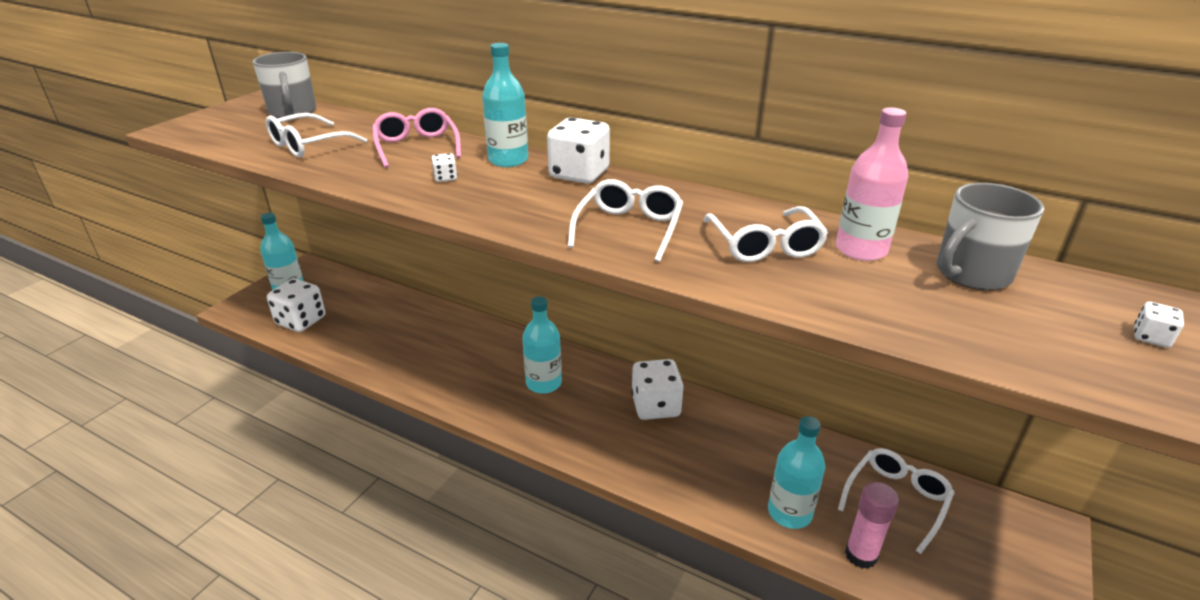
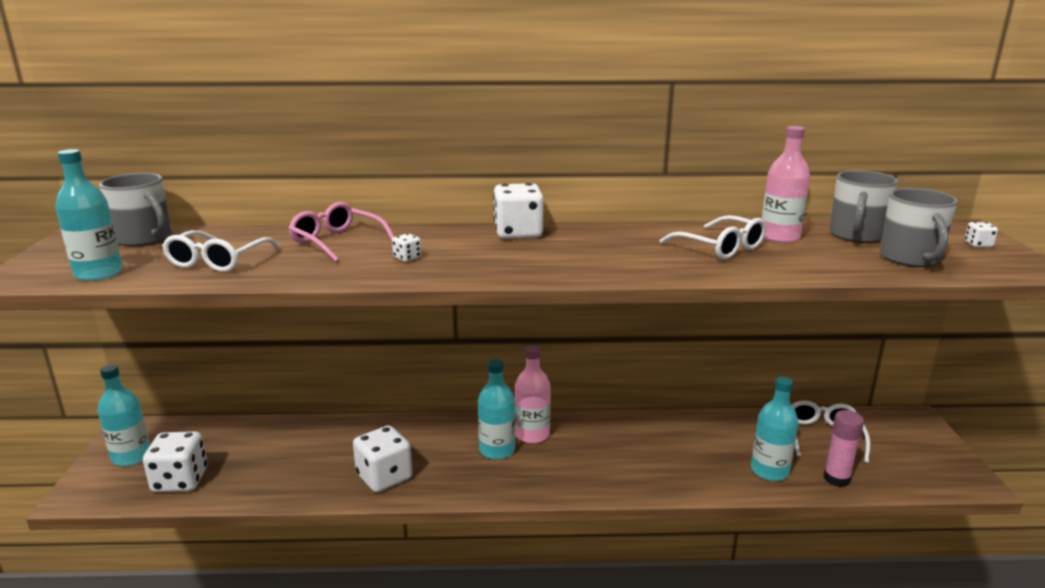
camera: 30 degrees left, 10 degrees down
(508, 160) = (441, 235): turquoise bottle -> turquoise bottle (98, 273)
(588, 380) = (532, 434): none -> pink bottle
(629, 229) = (615, 259): white glasses -> none
(655, 406) = (606, 435): white dice -> white dice (384, 477)
(1000, 329) = (910, 259): none -> grey mug

